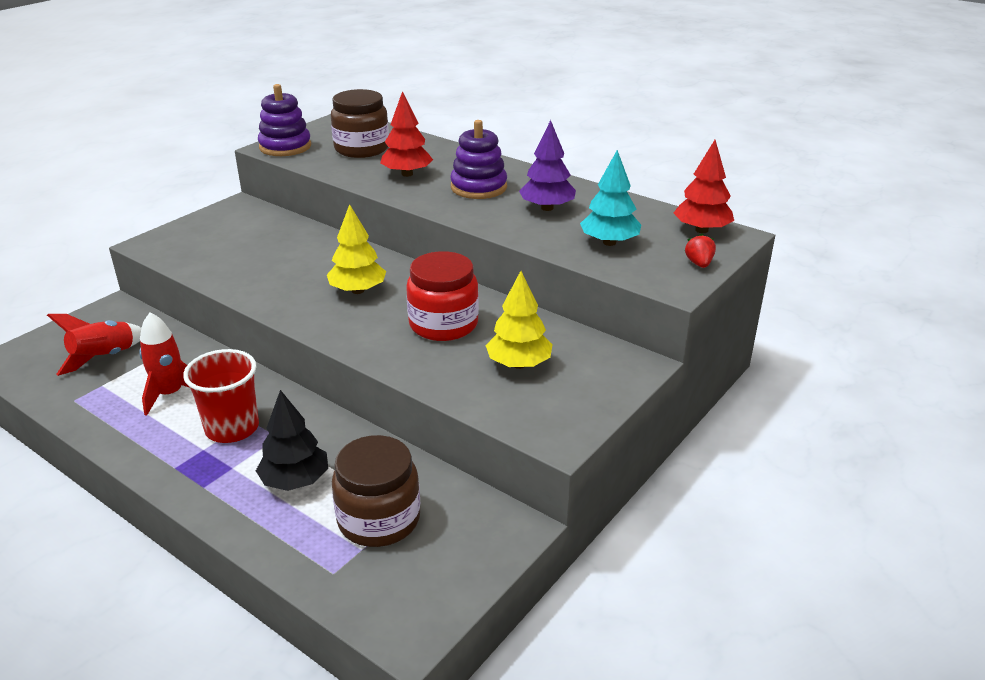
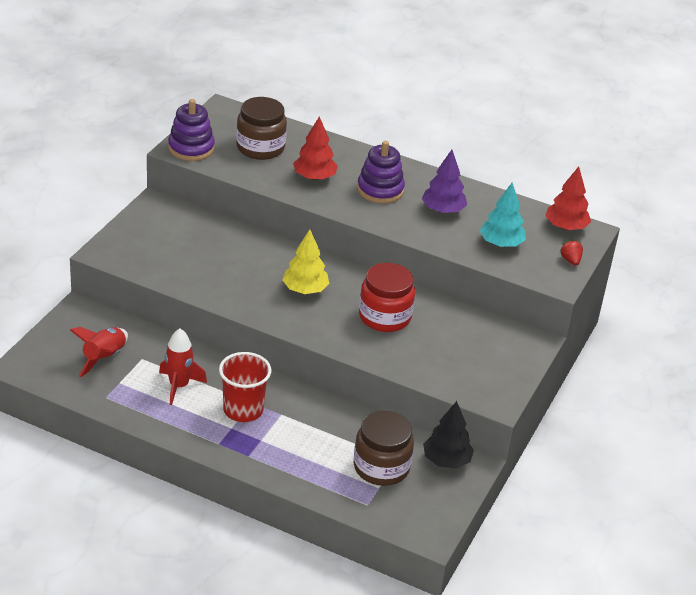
camera: 15 degrees left, 5 degrees up
(295, 481) = (311, 445): black tree -> black tree (446, 460)
(519, 364) = (452, 347): yellow tree -> none

